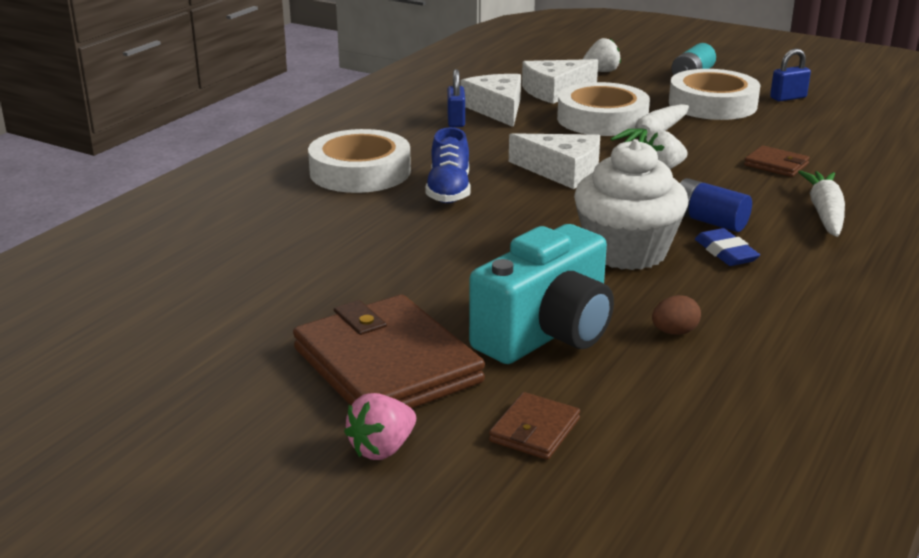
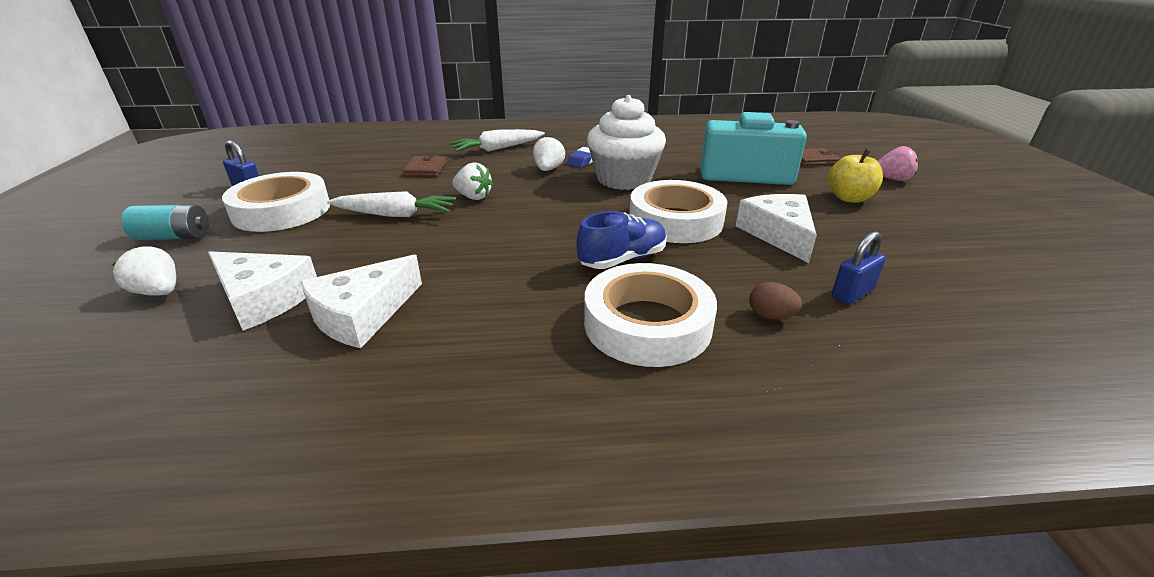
camera: 125 degrees left, 5 degrees up
(387, 365) = (849, 198): brown wallet -> yellow apple
(456, 121) = (430, 326): blue padlock -> blue padlock (852, 293)
(562, 171) = (518, 228): white cheese -> white cheese (778, 234)
(602, 119) = (361, 246): white tape -> white tape (675, 220)
(674, 332) = (689, 154): brown egg -> brown egg (770, 316)
(709, 221) = (548, 169): blue battery -> white strawberry

